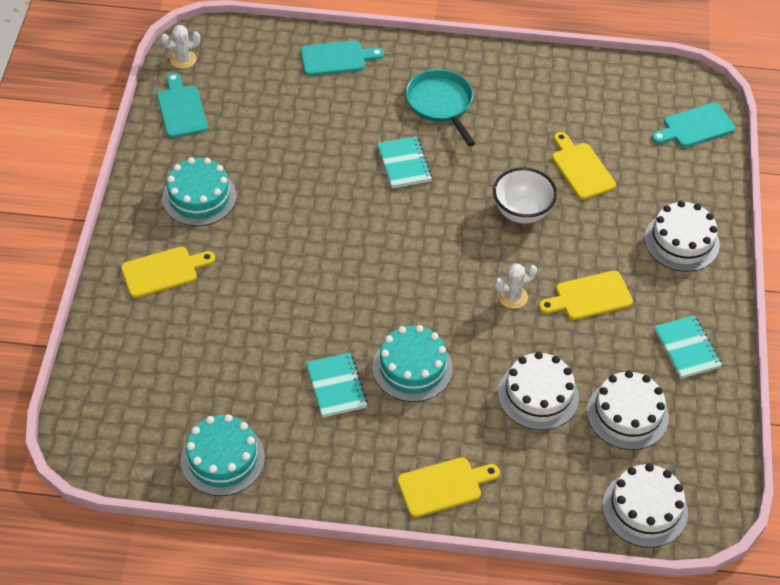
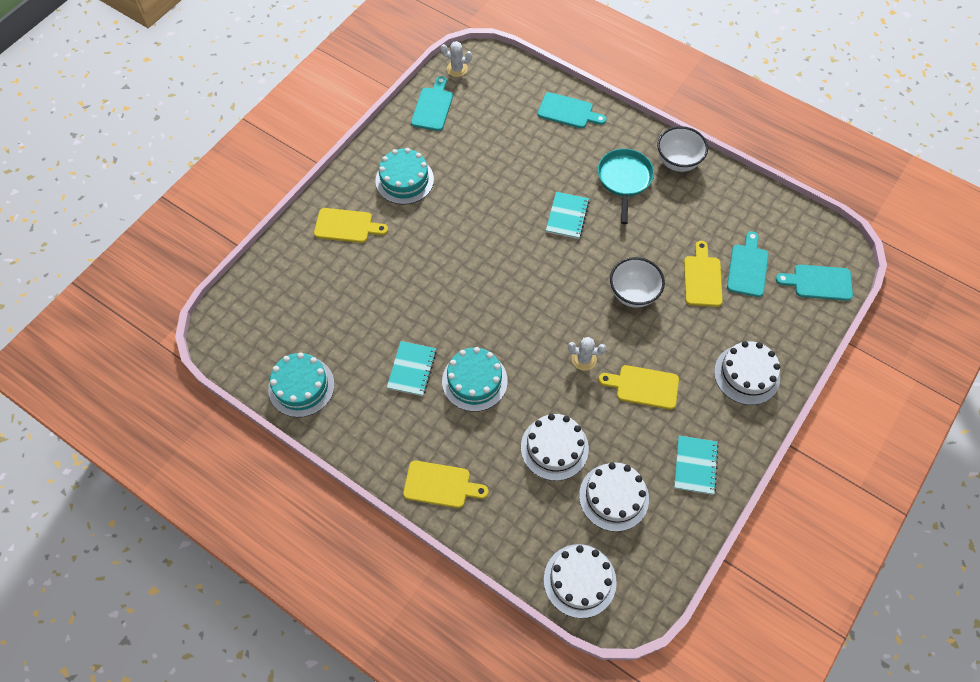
camera: 30 degrees right, 10 degrees up
(484, 65) = (677, 162): none -> white bowl
(619, 140) = (747, 267): none -> turquoise cutting board

